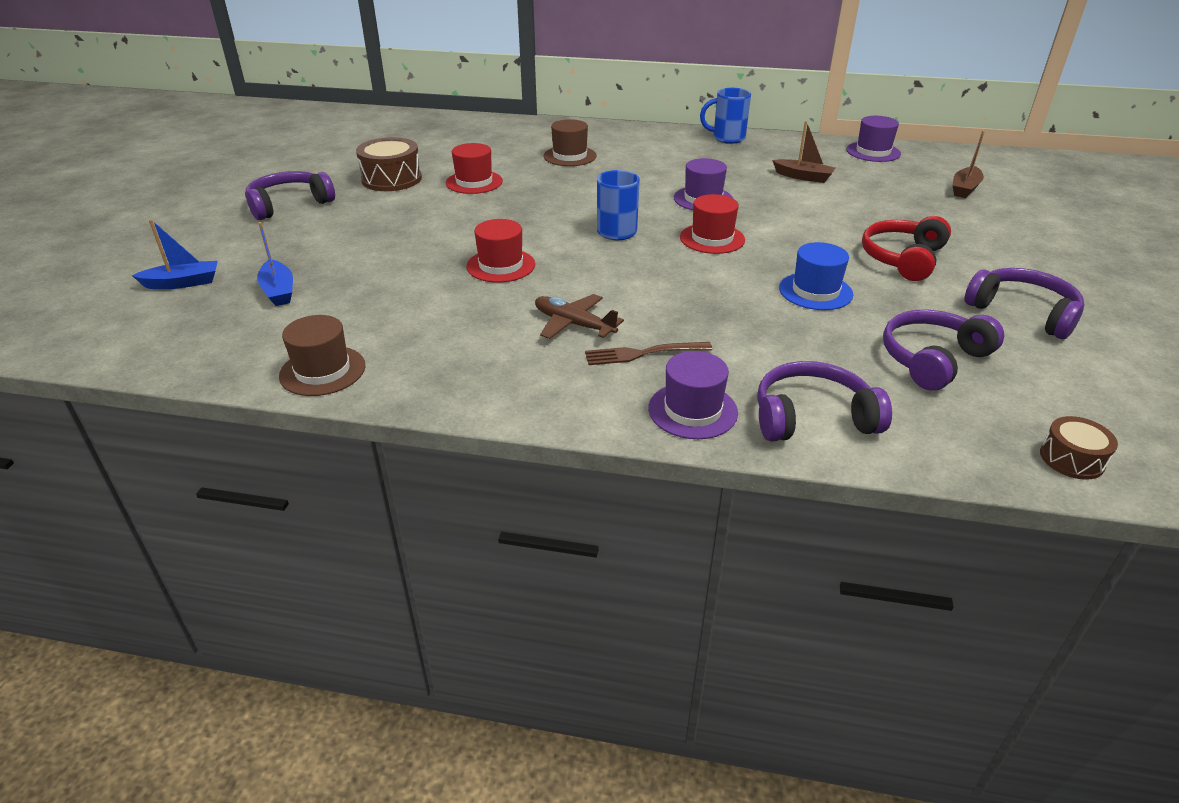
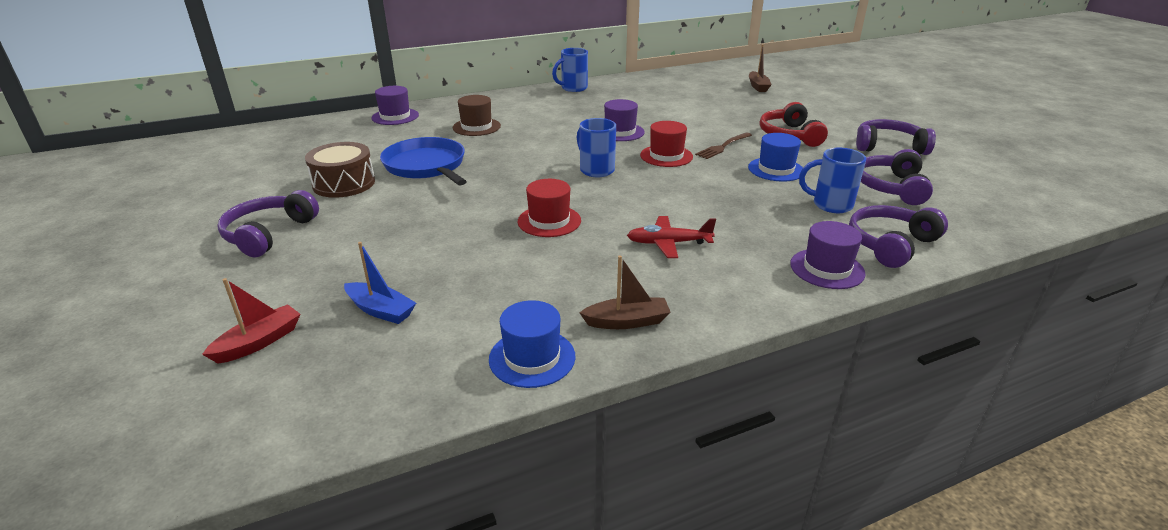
camera: 35 degrees left, 5 degrees down
(183, 283) = (259, 342): blue boat -> red boat
(322, 371) = (532, 358): brown hat -> blue hat
(474, 182) = (426, 166): red hat -> blue pan
(573, 324) = (668, 243): brown plane -> red plane
(643, 353) = (742, 245): brown fork -> brown fork (723, 146)
(803, 177) = (660, 101): brown boat -> brown boat (627, 321)
(814, 351) = (830, 205): none -> blue mug
(873, 152) = (676, 76): purple hat -> purple hat (395, 116)
(1071, 459) = (1023, 215): brown drum -> none

